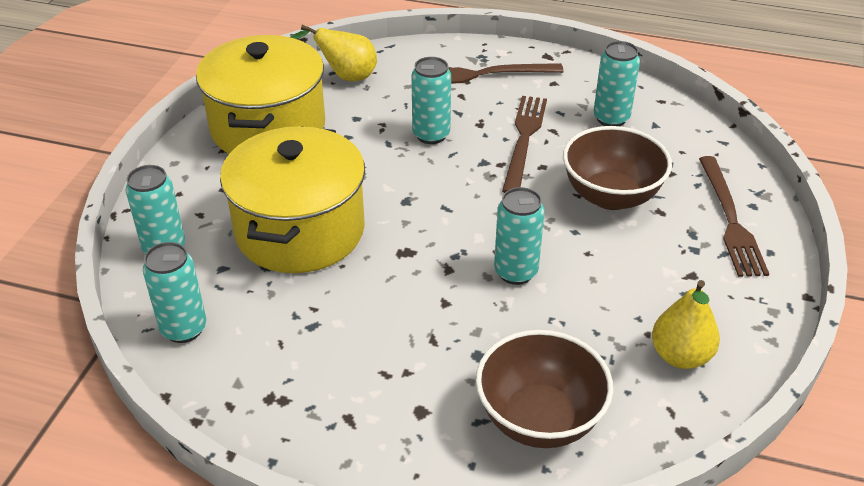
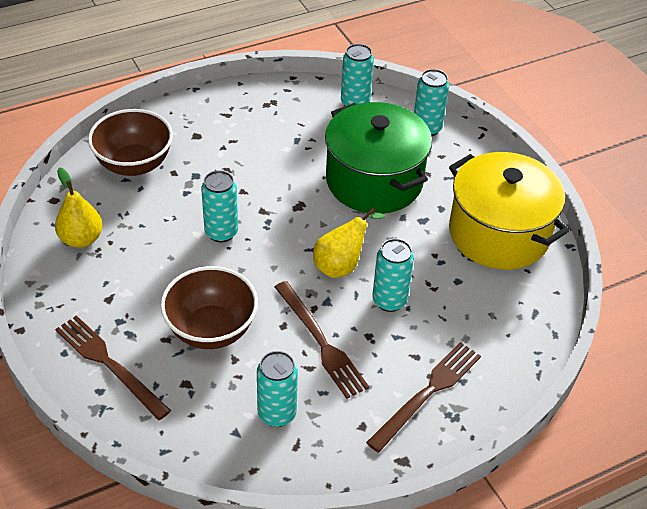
camera: 135 degrees right, 5 degrees up
(300, 230) = (374, 181): yellow pot -> green pot
(345, 77) = (520, 314): yellow pear -> yellow pear (341, 265)

